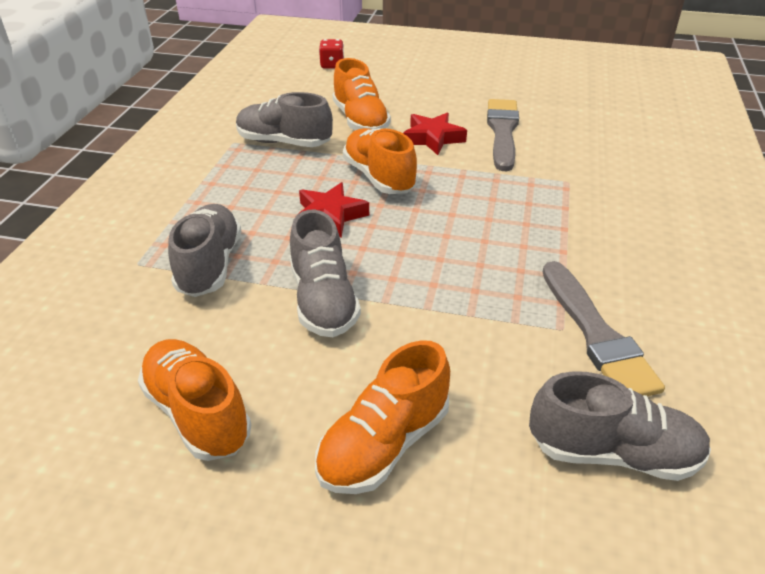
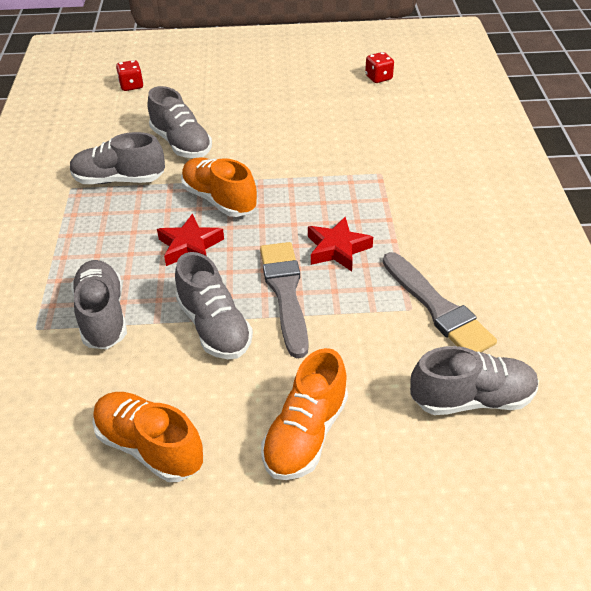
camera: 15 degrees left, 5 degrees up
(360, 121) = (181, 144): orange shoe -> grey shoe
(432, 138) = (253, 150): red star -> red star (337, 249)
(502, 132) = (312, 133): grey brush -> grey brush (285, 293)
(593, 93) = (378, 78): none -> red dice

